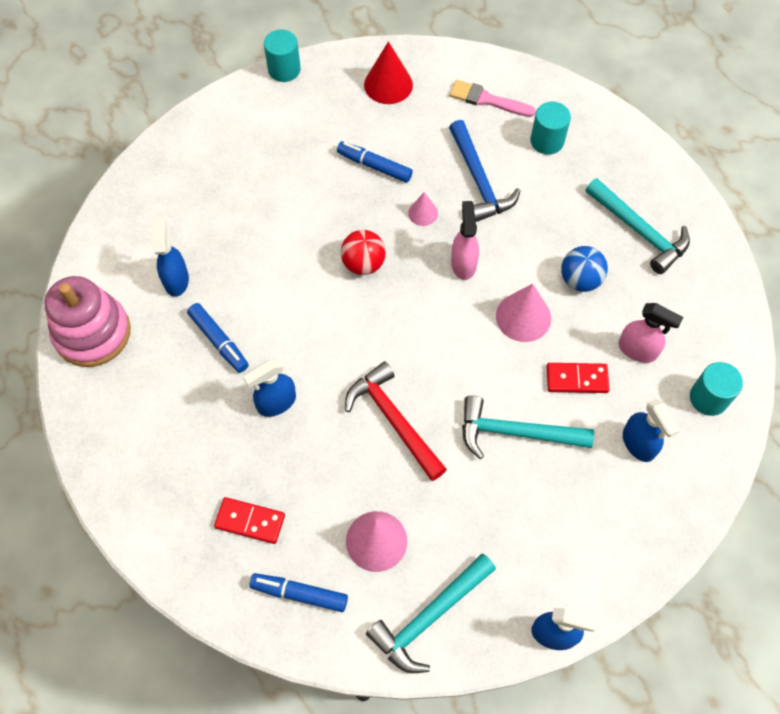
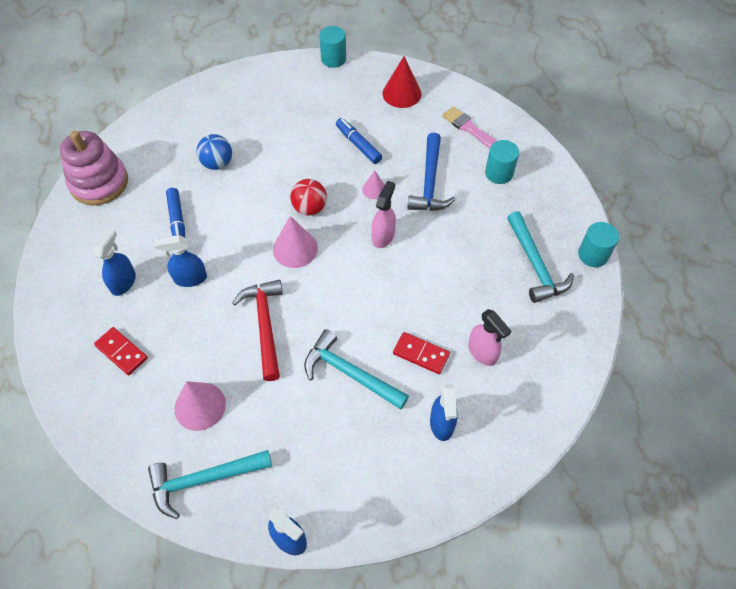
camera: 25 degrees right, 5 degrees down
(176, 280) = (174, 169): blue spray bottle -> blue spray bottle (123, 282)
(299, 594) = (123, 419): blue marker -> none
(523, 317) = (406, 291): pink cone -> pink cone (295, 249)
(580, 280) = (466, 282): blue ball -> blue ball (217, 163)
(708, 398) = (520, 413): turquoise cylinder -> turquoise cylinder (593, 255)

